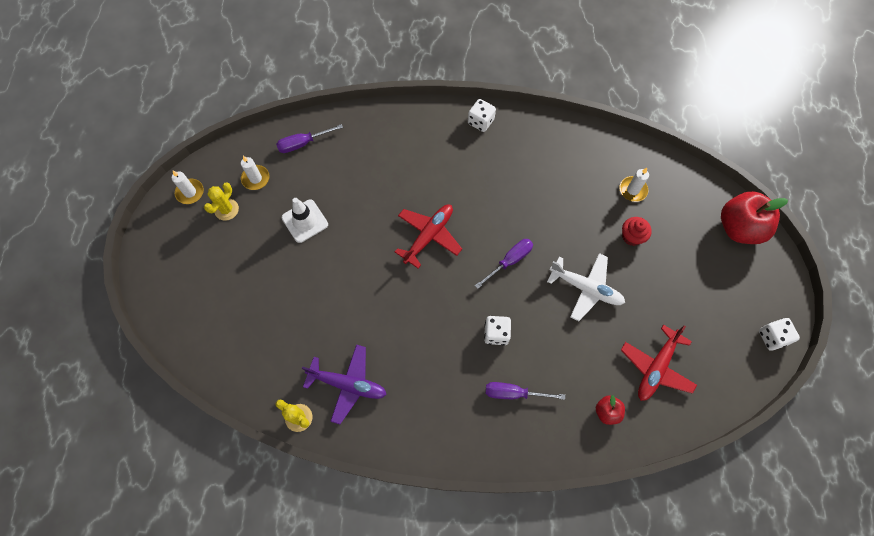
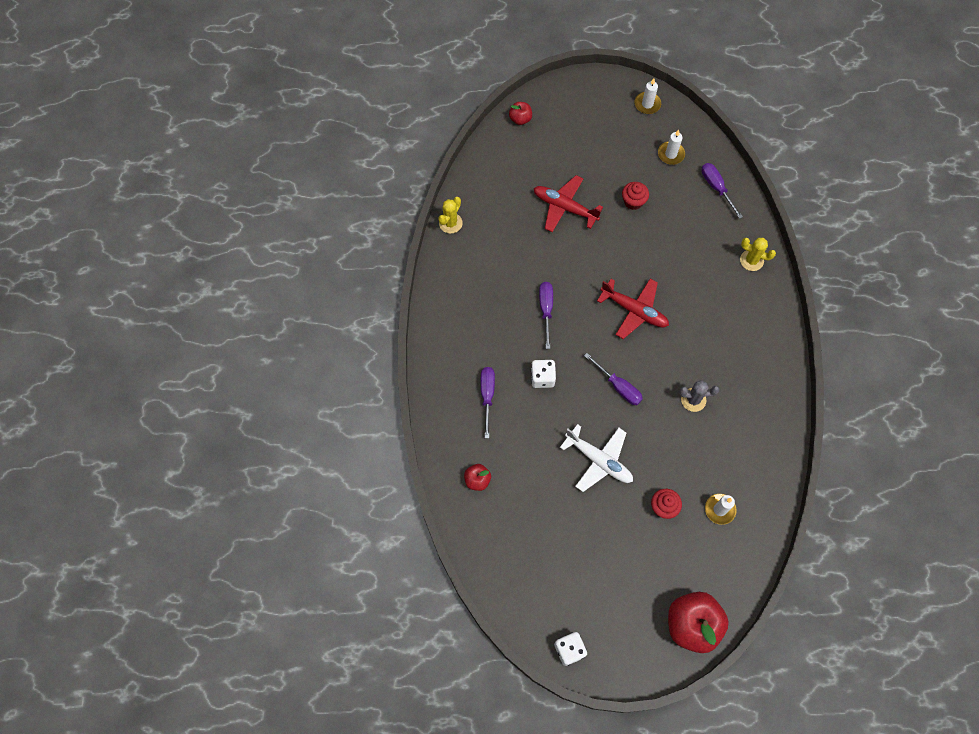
camera: 85 degrees right, 0 degrees up
(177, 325) = (520, 119): none -> red apple
(226, 209) = (635, 136): yellow cactus -> yellow cactus (751, 260)
(305, 221) = (633, 201): white traffic cone -> red cupcake
(348, 384) = (482, 257): purple plane -> none
(419, 322) = (546, 310): none -> purple screwdriver
(480, 122) = (775, 350): white dice -> none
(526, 196) = (693, 400): none -> grey cactus
(586, 288) = (599, 460): white plane -> white plane turned 75 degrees counterclockwise
(656, 368) = (524, 527): red plane -> red plane (564, 207)

